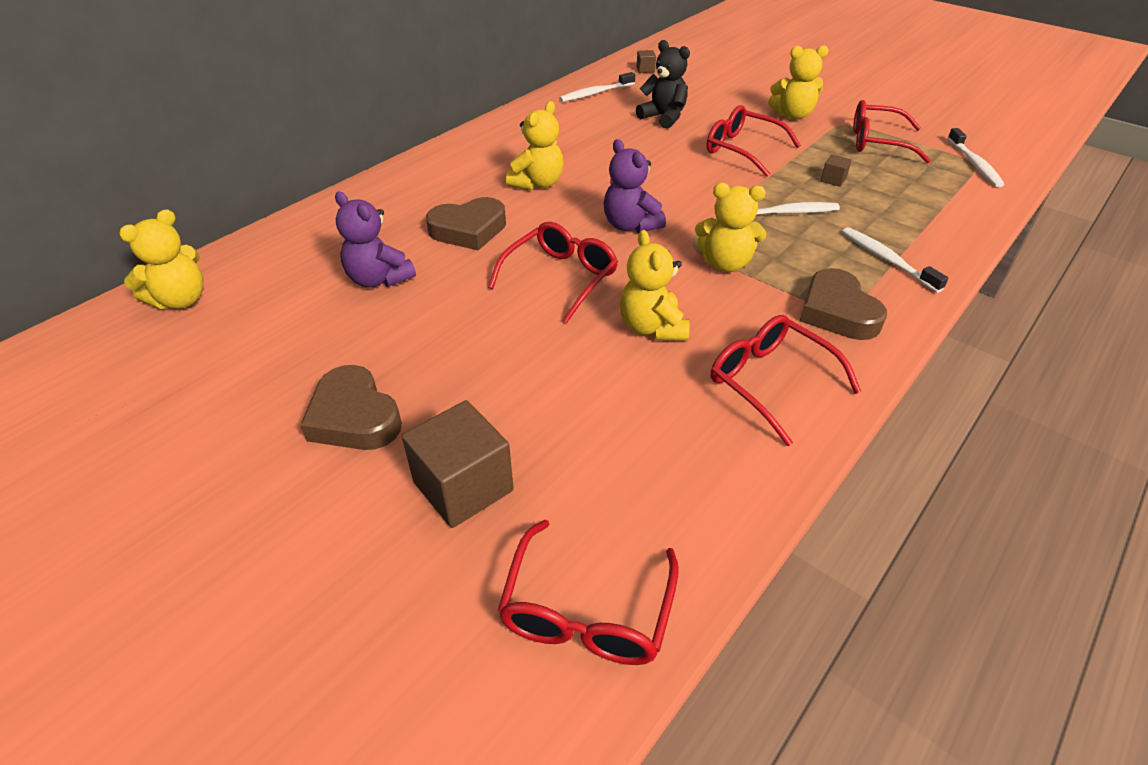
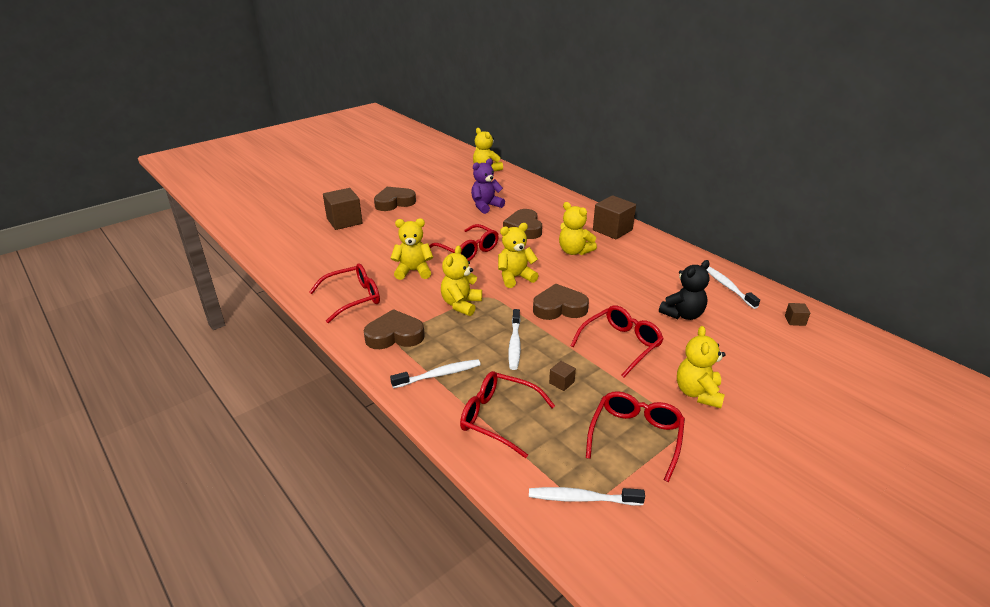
camera: 100 degrees right, 10 degrees down
(465, 157) = (612, 230): none -> brown cube
(587, 611) = (275, 239): red glasses -> red glasses (498, 418)
(630, 225) = (515, 277): purple teddy bear -> yellow teddy bear
(690, 188) = (559, 308): none -> brown heart

